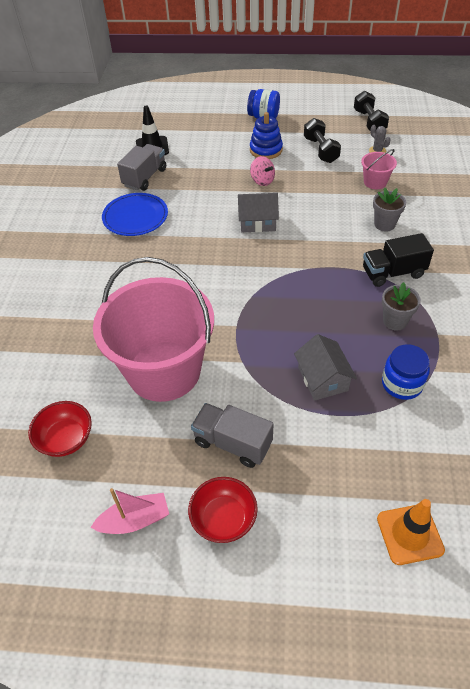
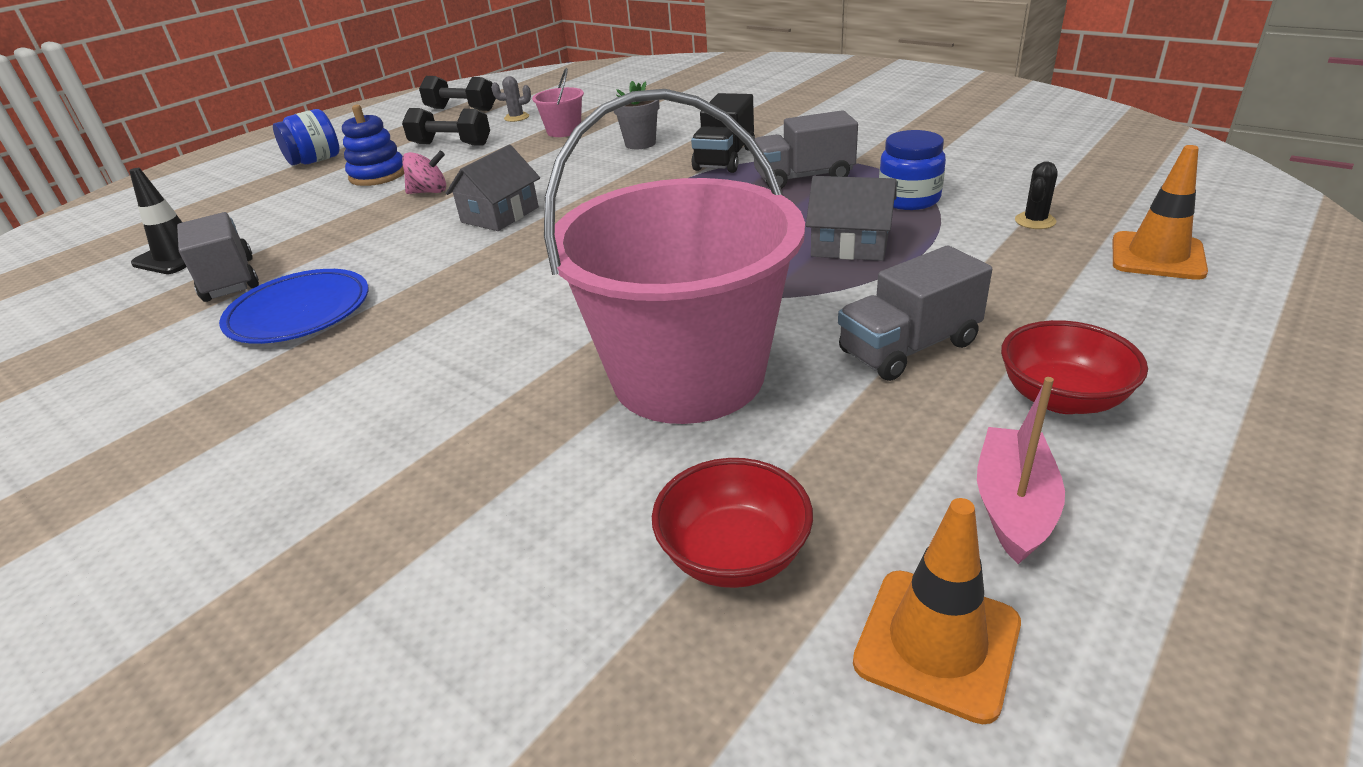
camera: 55 degrees left, 15 degrees down
(51, 517) = (937, 643): none -> orange traffic cone
(395, 321) = (803, 177): grey flower pot -> grey truck
(416, 458) = (1035, 221): none -> black cactus

